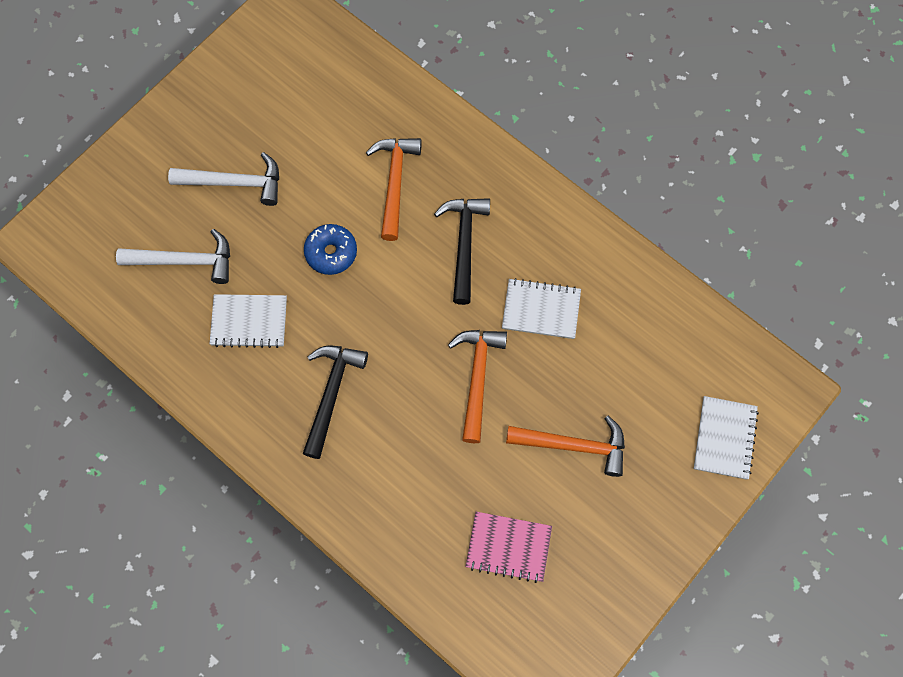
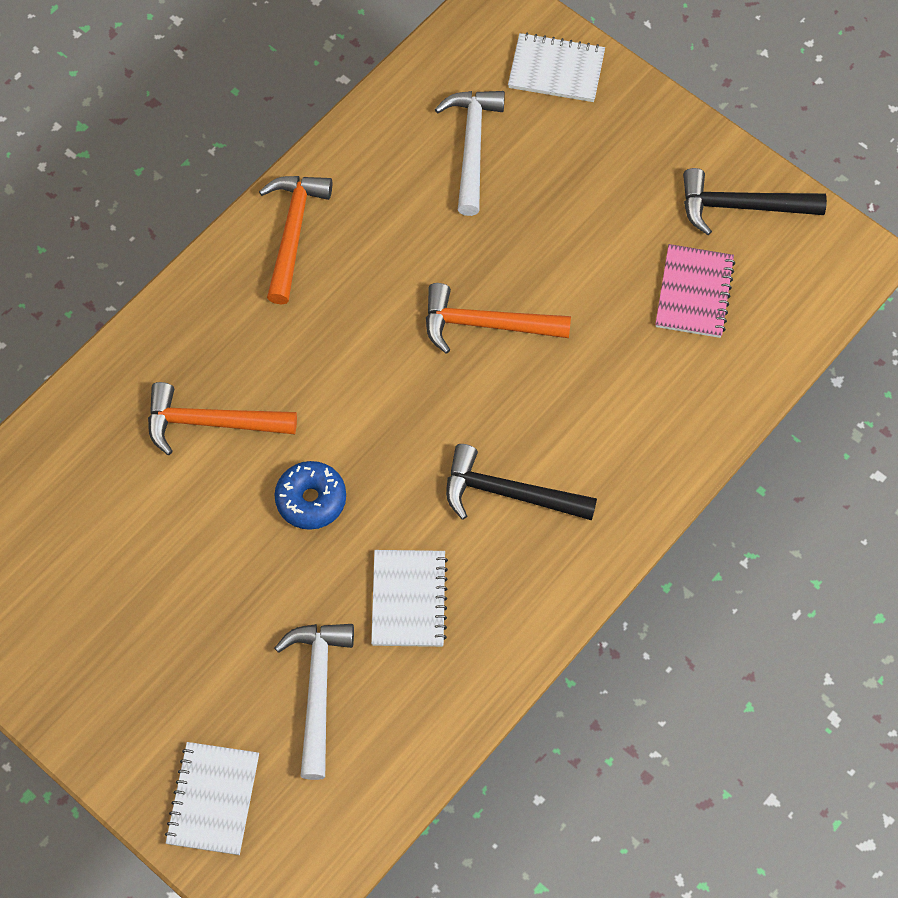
camera: 90 degrees left, 5 degrees down
(235, 183) = (199, 629): white hammer -> white hammer (472, 146)
(464, 244) = (304, 339): black hammer -> black hammer (741, 206)
(541, 310) = (396, 252): white notebook -> white notebook (213, 799)
(574, 446) = (569, 221): orange hammer -> orange hammer (293, 232)

